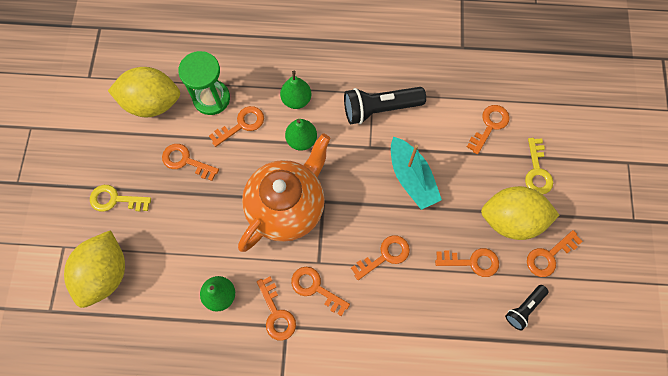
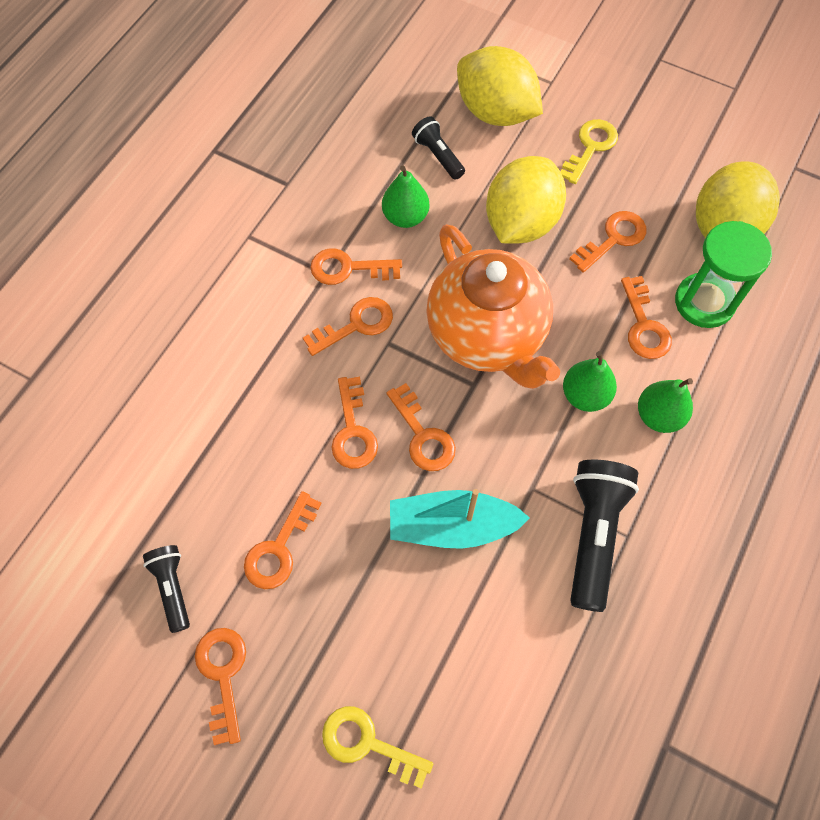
camera: 115 degrees right, 5 degrees down
(159, 297) = (438, 155): none -> black flashlight
(489, 125) = (487, 707): orange key -> orange key (423, 435)
(511, 220) = (310, 647): yellow lemon -> yellow lemon (521, 223)

